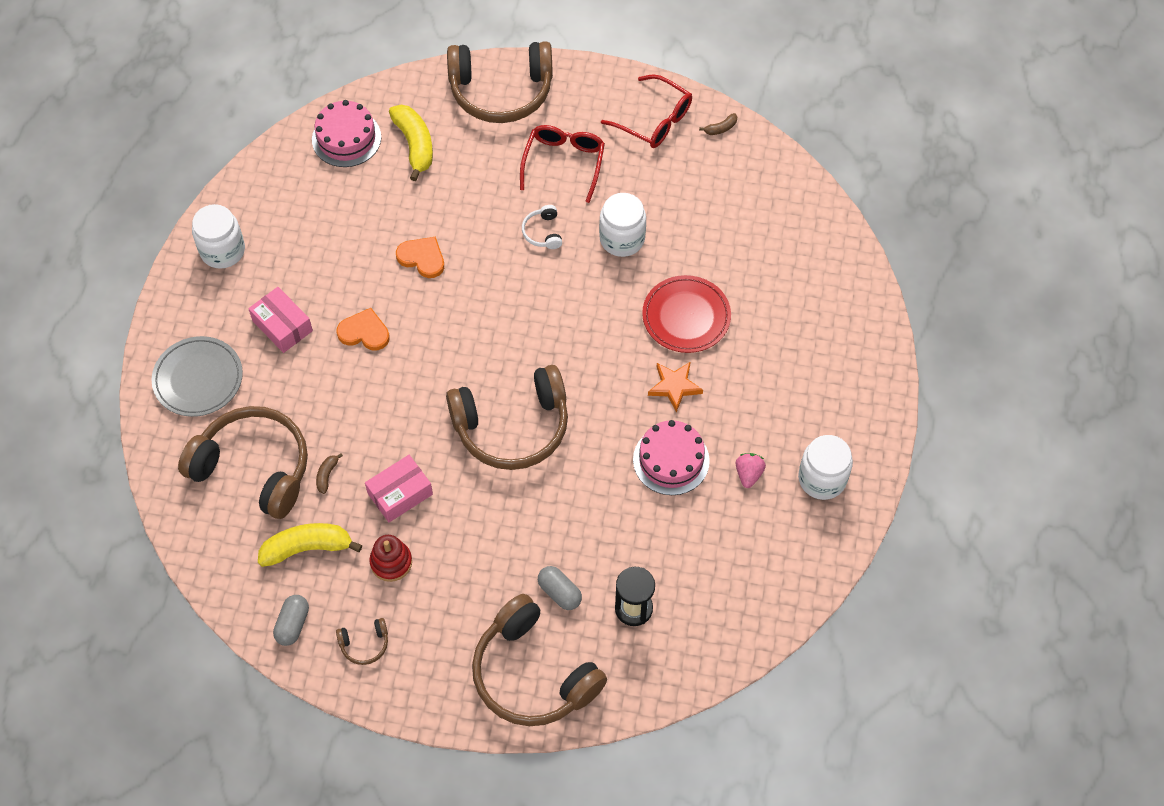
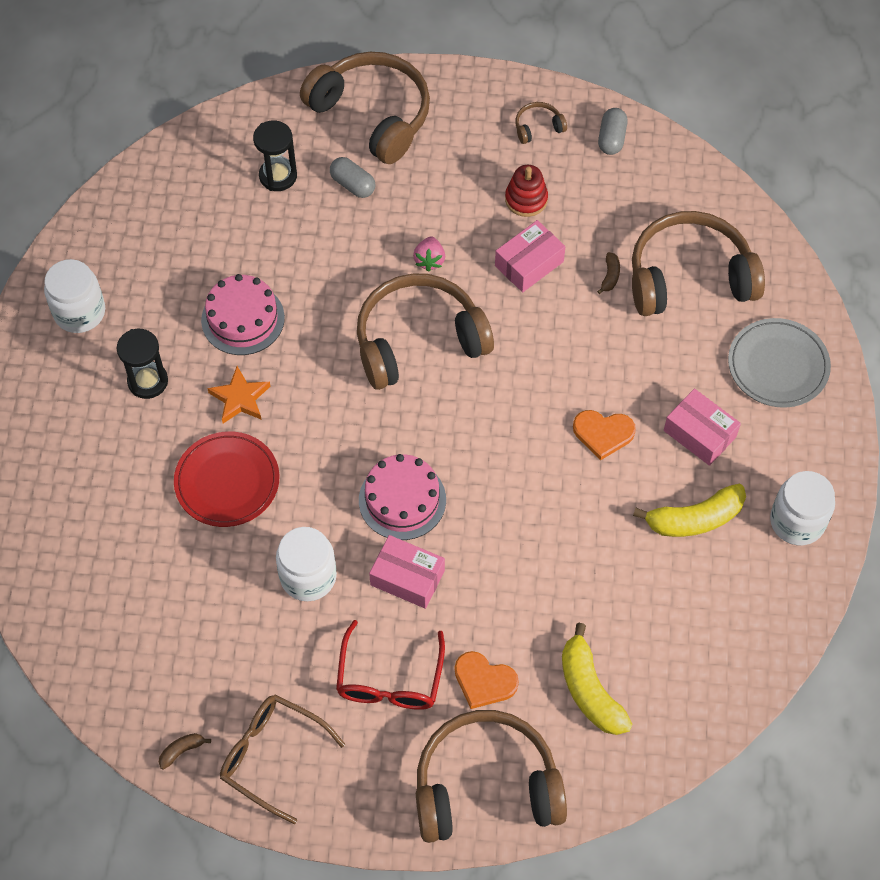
camera: 175 degrees right, 0 degrees up
(254, 468) = (689, 277): brown headphones -> brown headphones turned 150 degrees clockwise
(307, 548) = (614, 206): yellow banana -> yellow banana (694, 519)
(346, 138) = (682, 693): pink cake -> pink cake (402, 500)
(422, 258) = (552, 531): orange heart -> orange heart (484, 681)
(543, 232) = (407, 577): white headphones -> pink box
(654, 120) = (272, 756): red glasses -> brown glasses
(748, 474) = (159, 311): pink strawberry -> pink strawberry (429, 260)
(756, 408) = (148, 381): none -> black hourglass

